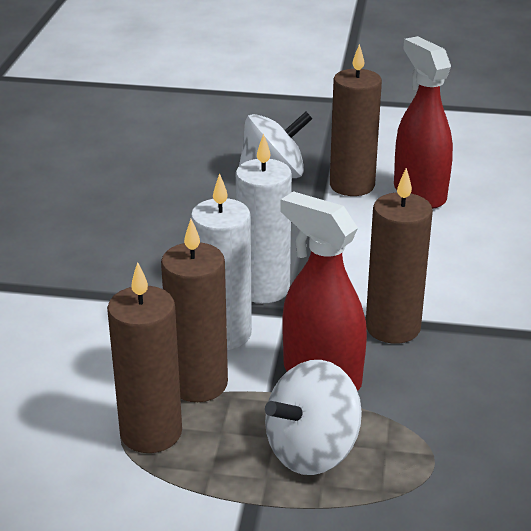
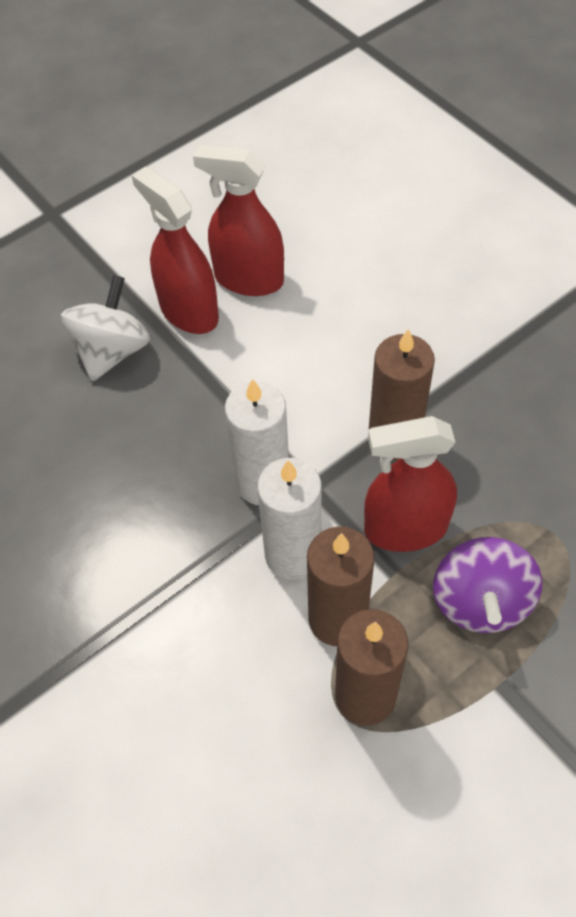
camera: 45 degrees left, 25 degrees up
(312, 451) = (480, 601): white spinning top -> purple spinning top
(352, 185) = (188, 311): brown candle -> red spray bottle

